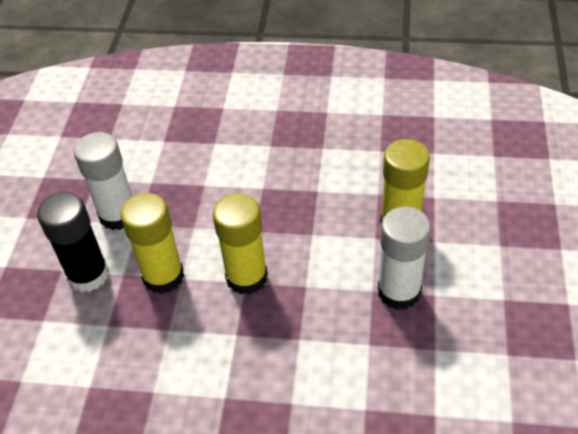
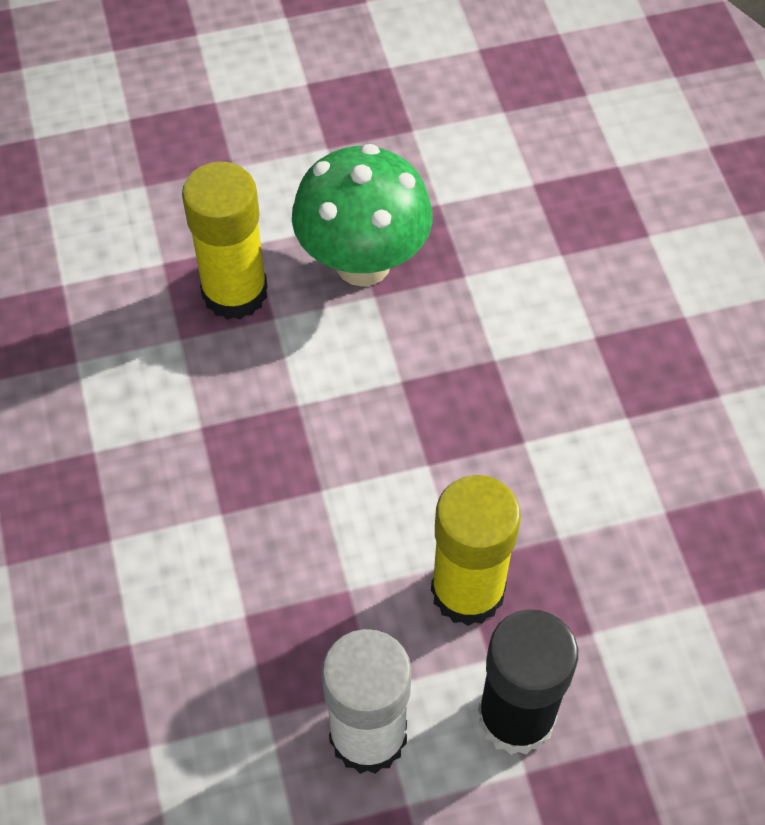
camera: 115 degrees left, 10 degrees up
(246, 277) = (418, 466): yellow glue stick -> none
(399, 291) = (363, 263): white glue stick -> green mushroom

